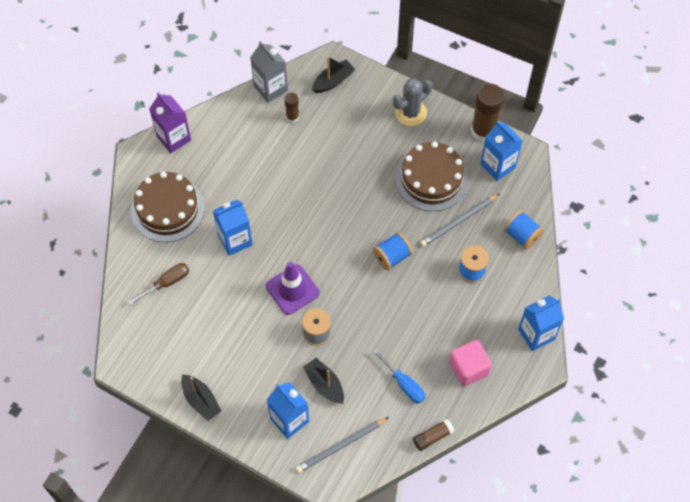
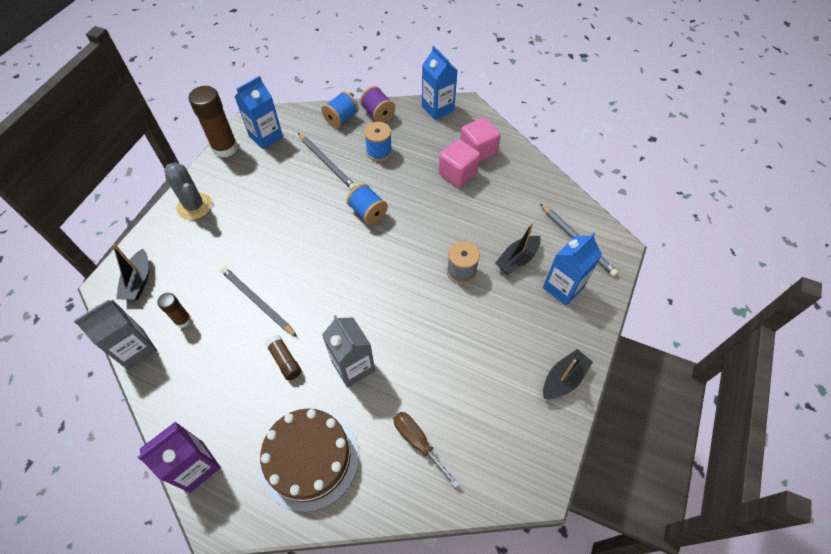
camera: 95 degrees left, 5 degrees down
(235, 240) = (353, 366): blue carton -> grey carton
(292, 289) = (413, 299): purple traffic cone -> none
(303, 168) = (257, 302): none -> grey pencil
(333, 81) = (138, 281): black boat -> black boat turned 135 degrees counterclockwise
(403, 384) = (502, 196): blue screwdriver -> none
(431, 179) = (278, 185): brown cake -> none
(432, 437) = (549, 173): brown glue stick -> brown glue stick (285, 360)
(437, 344) = (457, 173): none -> pink cube
(528, 272) = (378, 114): none -> purple spool

